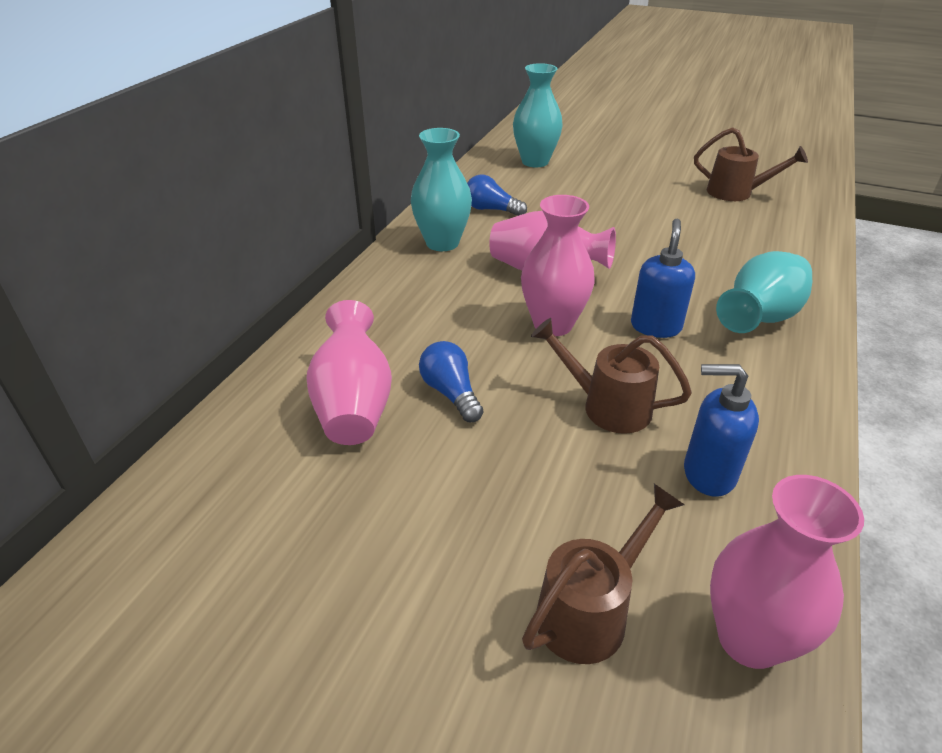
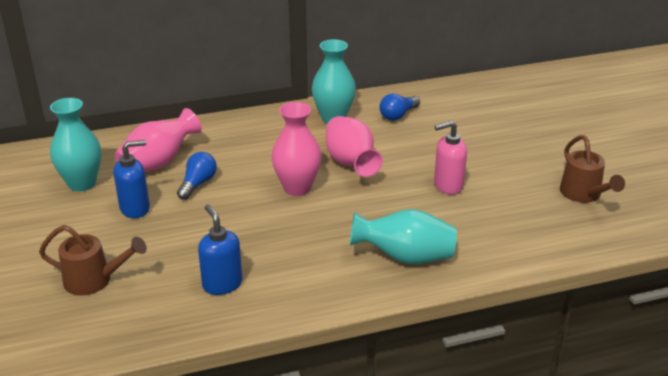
camera: 50 degrees right, 5 degrees down
(491, 209) = (398, 115): blue light bulb -> blue light bulb turned 120 degrees counterclockwise
(535, 162) = (492, 101): turquoise vase -> turquoise vase (82, 183)
(606, 406) = (242, 233): brown watering can -> none
(652, 241) = (448, 185): none -> pink soap dispenser
(655, 326) = (342, 222): blue soap dispenser -> blue soap dispenser (135, 209)
(749, 639) = (119, 330): pink vase -> none

